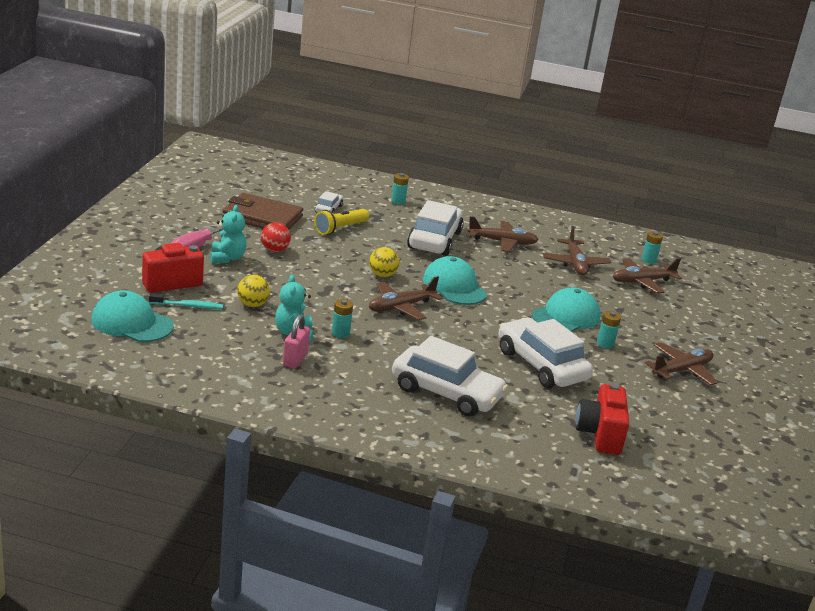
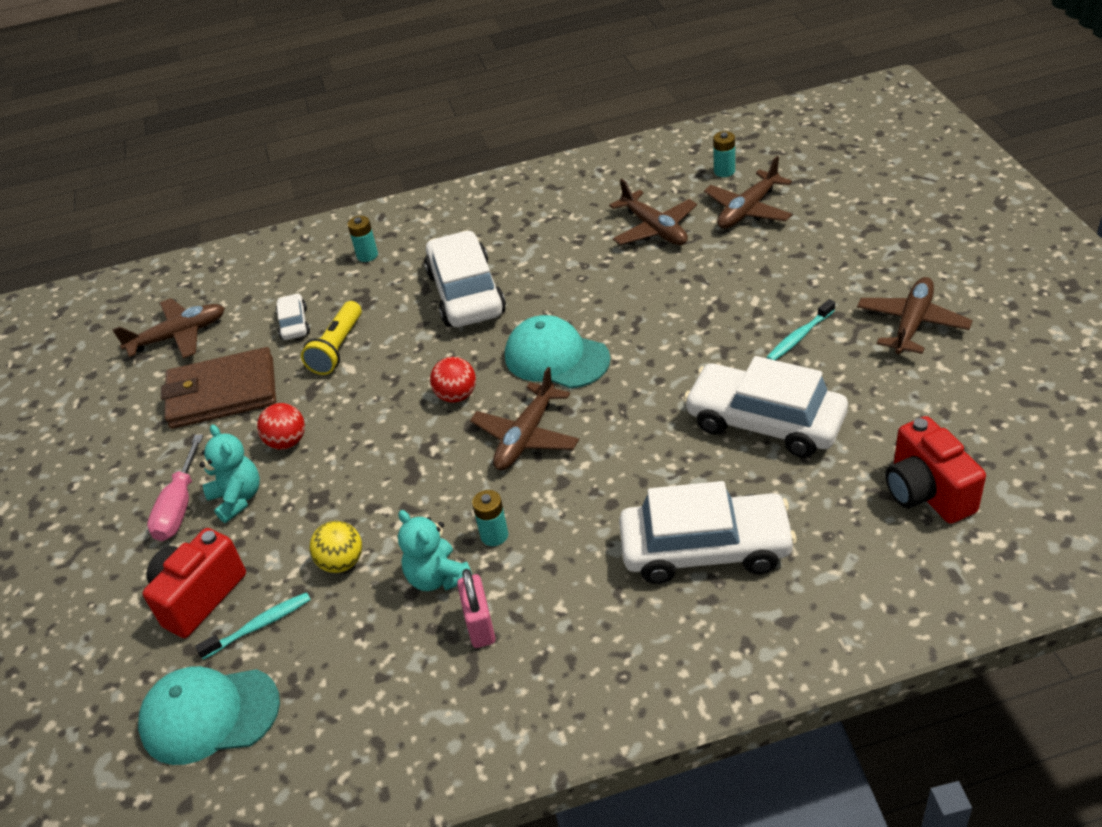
camera: 20 degrees left, 15 degrees up
(382, 275) = (456, 396): yellow ball -> red ball
(502, 242) = (546, 246): brown plane -> brown plane (179, 336)
(566, 316) = (720, 322): turquoise cap -> none
(605, 343) = (799, 337): turquoise battery -> turquoise toothbrush

